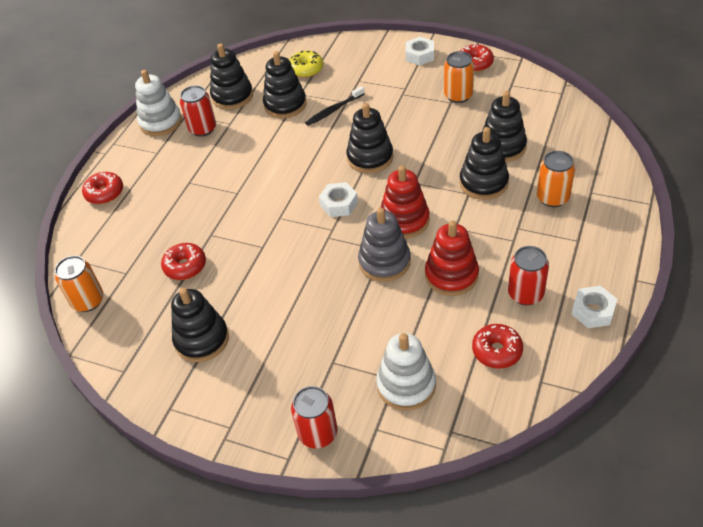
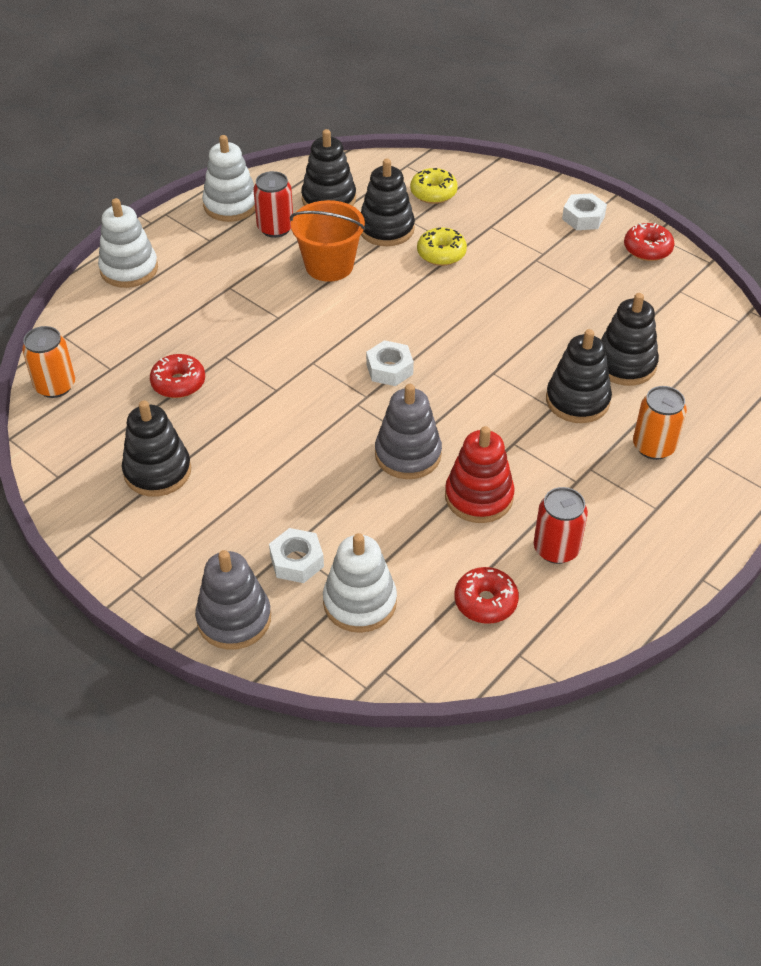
camera: 15 degrees right, 0 degrees up
(105, 193) = (129, 269): red donut -> white stacking toy
(256, 143) = (329, 265): none -> orange bucket
(318, 433) = (234, 619): red can -> grey stacking toy
(334, 110) = (441, 254): black toothbrush -> yellow donut
(370, 157) = (455, 325): black stacking toy -> none
(404, 220) = (457, 414): red stacking toy -> none
(458, 95) = (604, 283): orange can -> none
(593, 311) = (627, 597): white nut -> white nut (297, 561)

